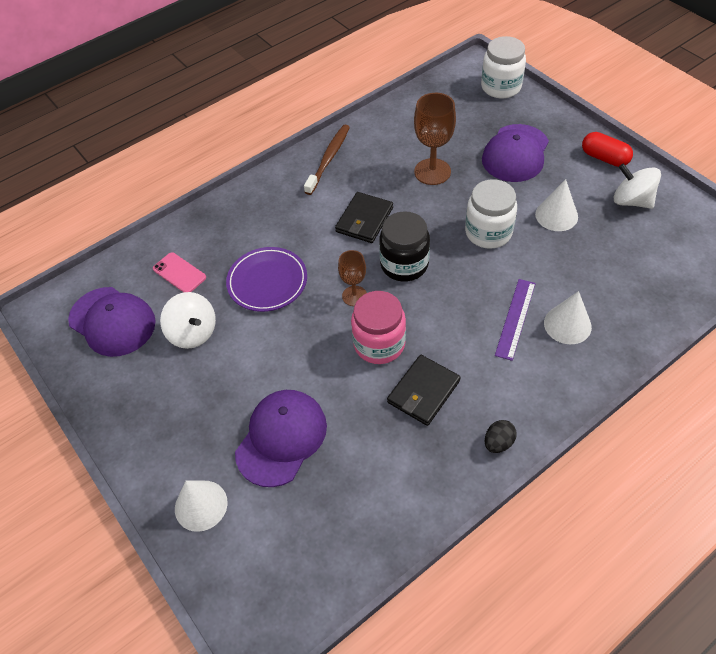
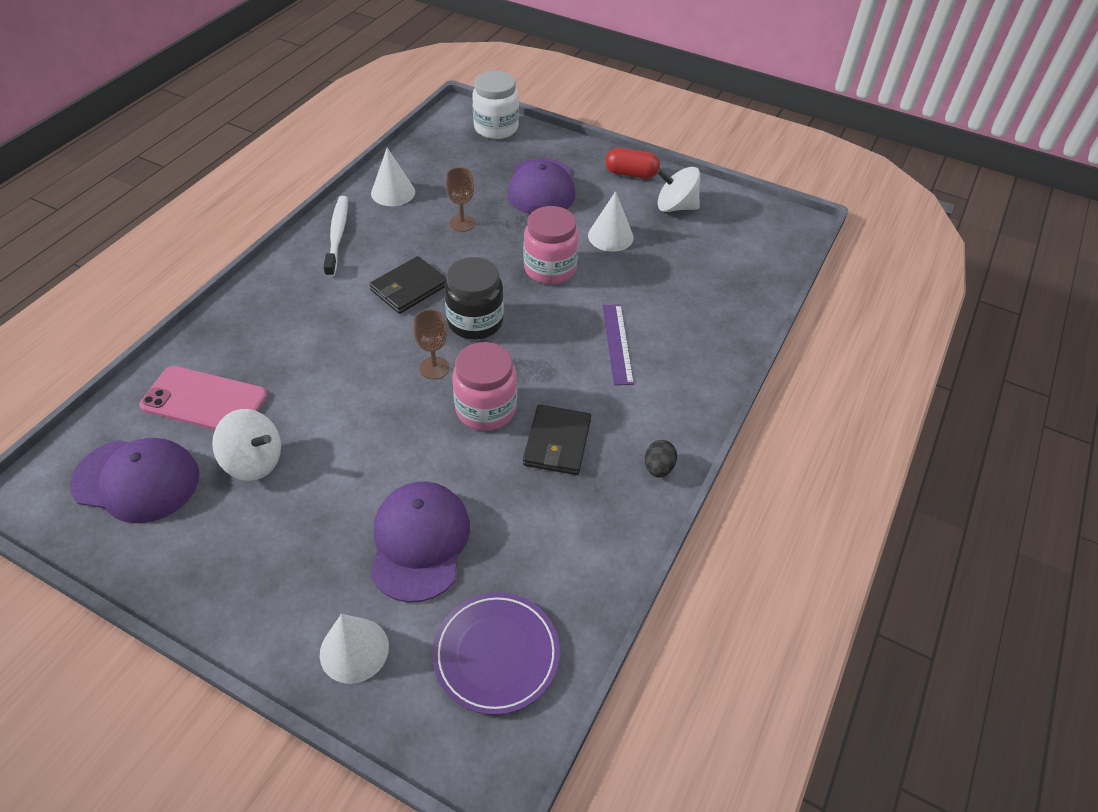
camera: 30 degrees left, 5 degrees down
(179, 273) = (204, 401): pink phone -> pink phone, size x1.65
(267, 282) = (323, 380): purple plate -> purple plate (496, 654)
(329, 159) = (337, 235): brown toothbrush -> white toothbrush
(364, 220) = (409, 288): black wallet -> black wallet turned 45 degrees clockwise
(432, 172) = (462, 223): brown goblet -> brown goblet, size x0.61
(488, 232) = (550, 268): white jar -> pink jar
(567, 324) = (671, 335): white cone -> white cone (393, 192)

